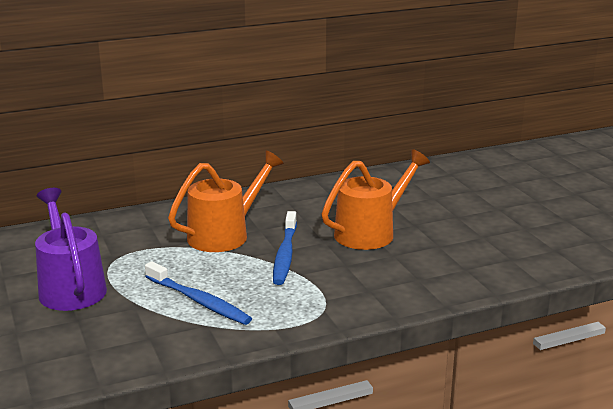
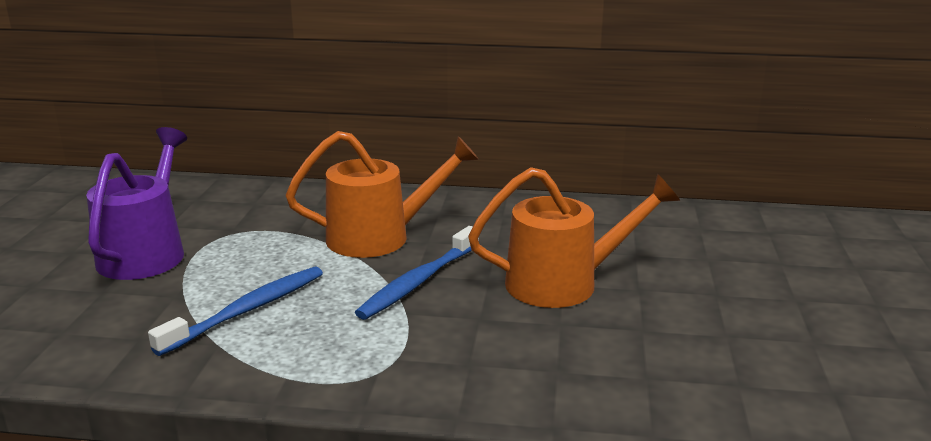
camera: 30 degrees right, 0 degrees up
(199, 301) = (247, 310): blue toothbrush -> blue toothbrush turned 120 degrees counterclockwise

